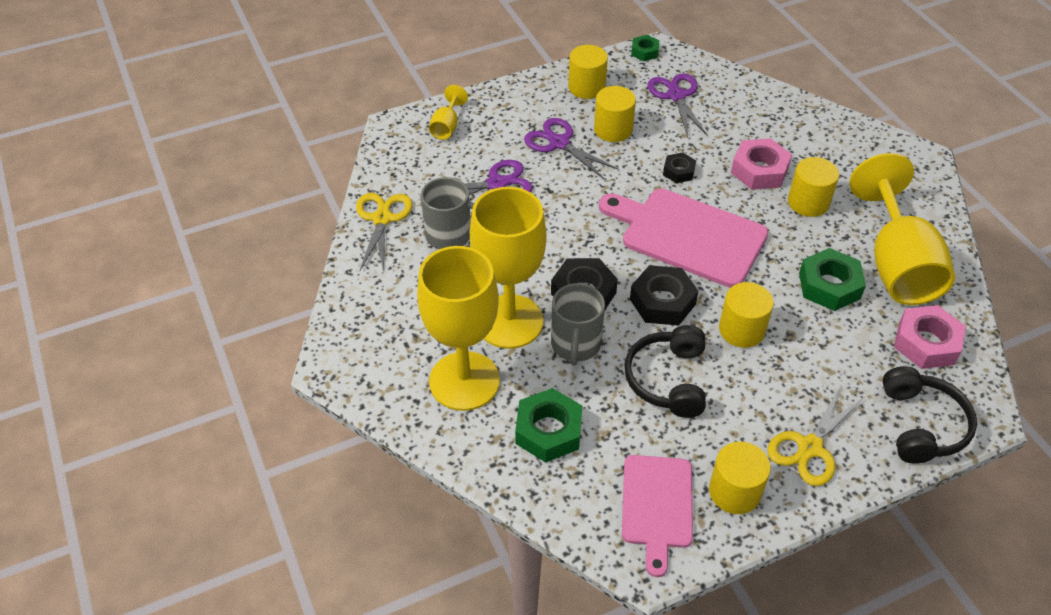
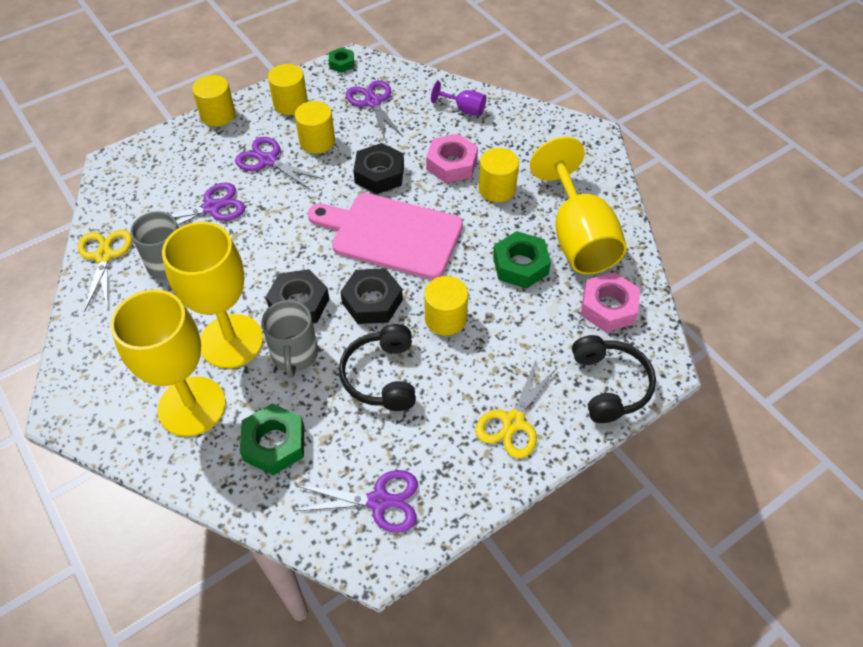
camera: 10 degrees left, 5 degrees up
(447, 126) = (161, 157): yellow goblet -> none
(657, 506) = (379, 501): pink cutting board -> purple scissors
(678, 171) = (379, 174): black nut -> black nut, size x1.72
(734, 491) = (449, 475): yellow cylinder -> yellow cylinder (218, 115)
(777, 114) = (464, 109): none -> purple goblet

